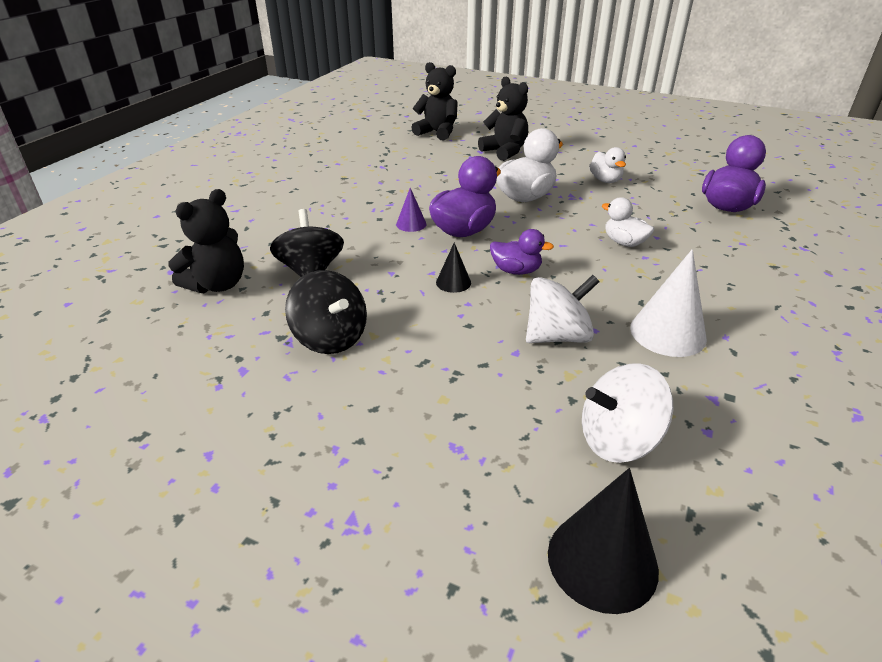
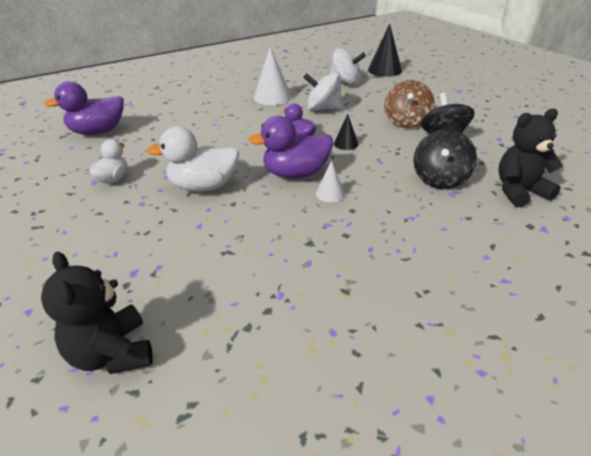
camera: 145 degrees left, 0 degrees up
(404, 354) = (406, 122): none -> brown spinning top
(411, 224) = (330, 194): purple cone -> white cone
(505, 151) = (112, 257): black teddy bear -> none
(624, 242) = (209, 133): white duck -> none

